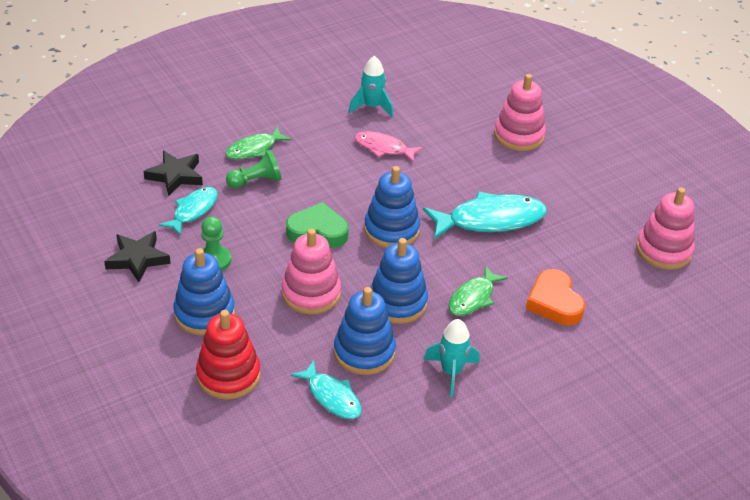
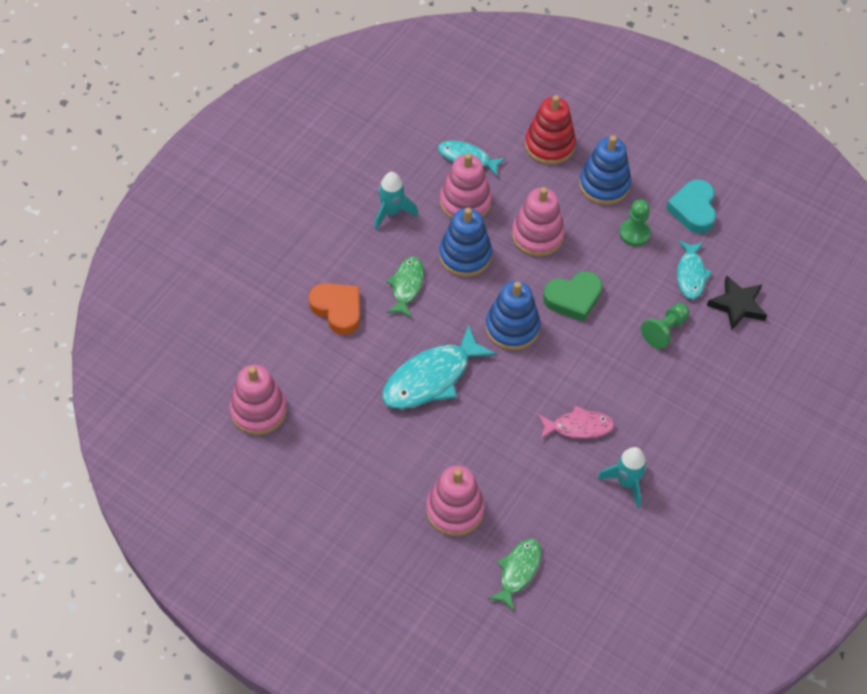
camera: 155 degrees right, 15 degrees up
(137, 259) = (693, 209): black star -> turquoise heart
(254, 149) = (696, 369): green fish -> green fish (518, 571)
(364, 352) = (465, 202): blue stacking toy -> pink stacking toy

